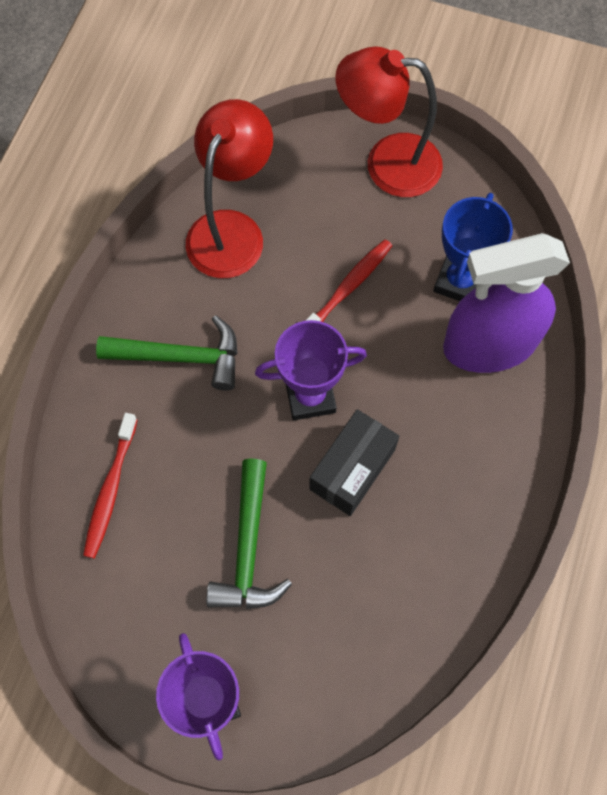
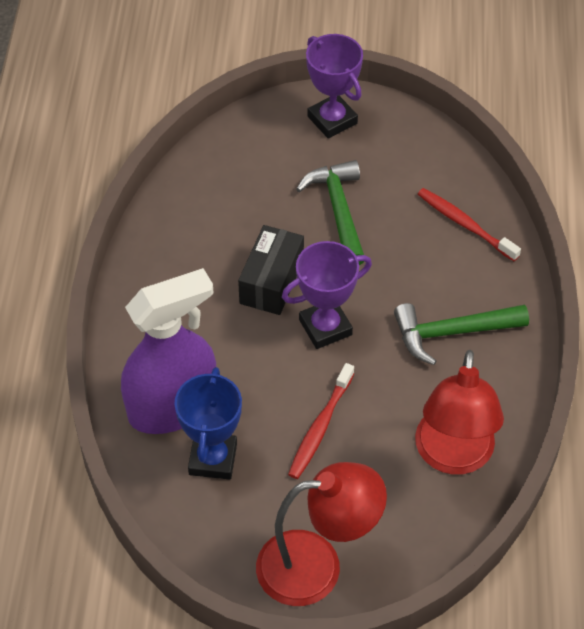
camera: 165 degrees right, 15 degrees down
(110, 490) = (465, 224): red toothbrush -> red toothbrush turned 45 degrees counterclockwise

